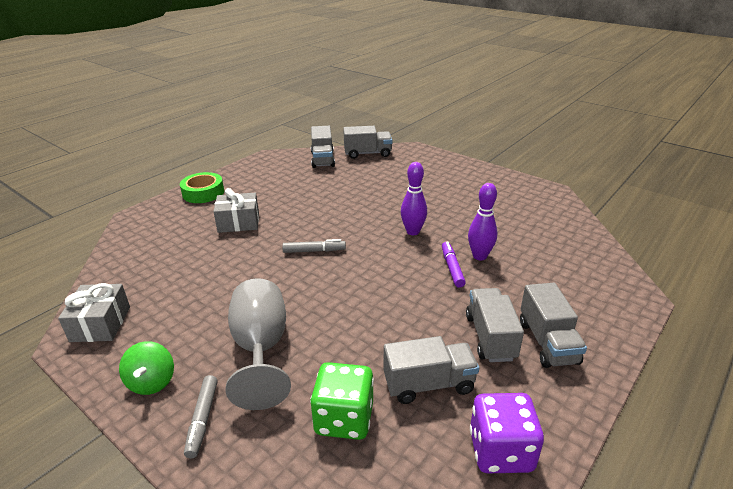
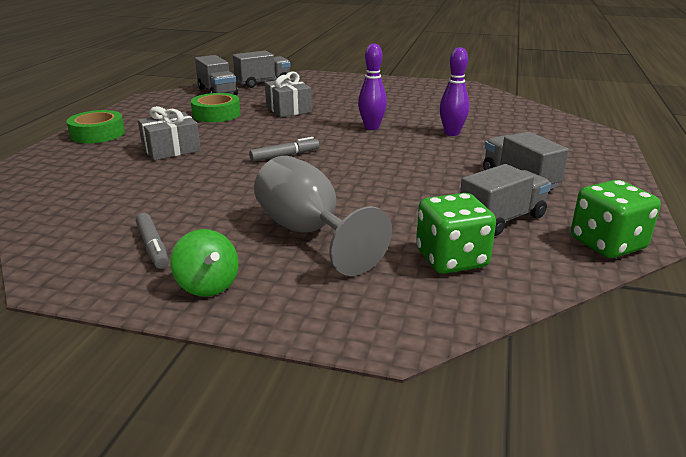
camera: 25 degrees left, 5 degrees down
(100, 324) = (80, 256): grey gift -> grey gift (288, 109)
(203, 419) = (304, 296): grey marker -> grey marker (153, 246)
(301, 187) = (216, 114): none -> green tape
(452, 268) = (436, 144): purple marker -> none
(500, 451) = (607, 244): purple dice -> green dice
(547, 342) = (568, 173): grey truck -> none

